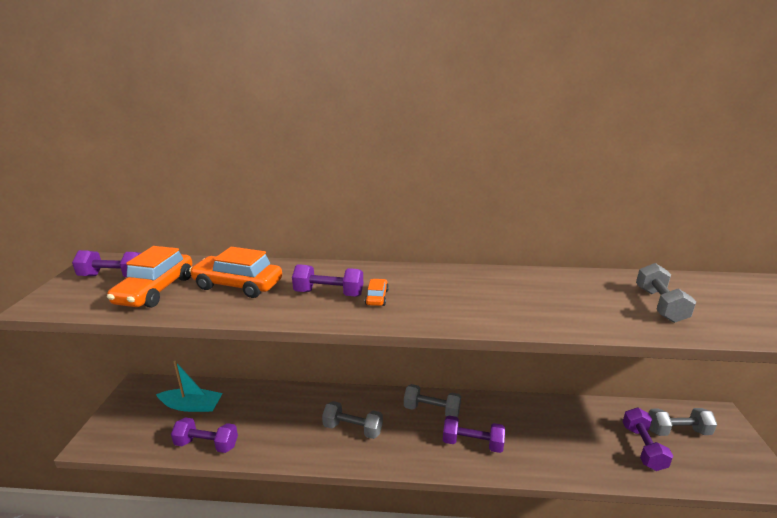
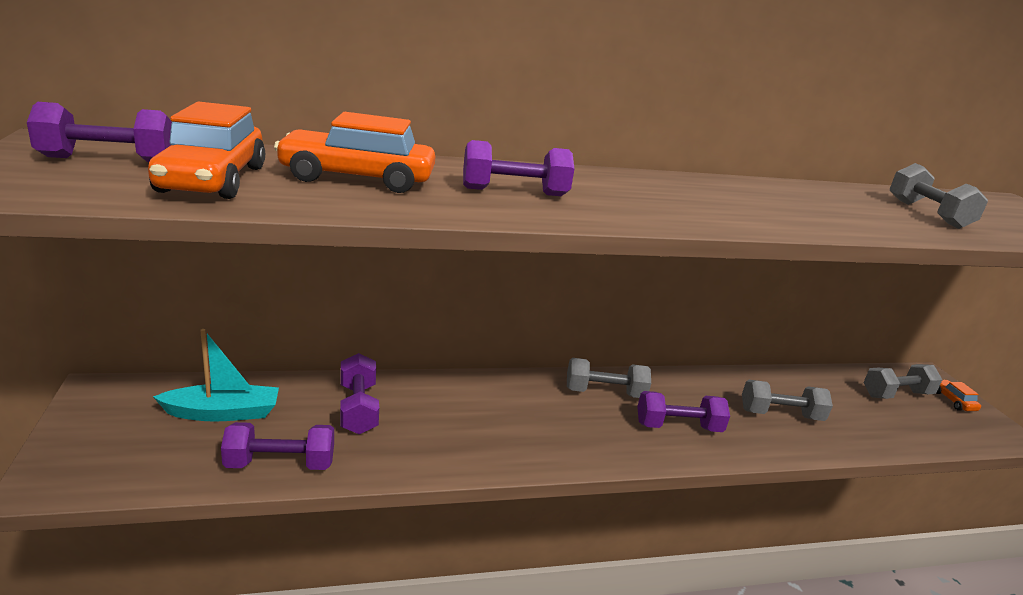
camera: 20 degrees left, 0 degrees up
(353, 429) = (507, 423): grey dumbbell -> grey dumbbell (780, 414)
(377, 297) = (589, 198): orange car -> orange car (953, 401)
(643, 447) = (871, 414): purple dumbbell -> purple dumbbell (358, 409)

